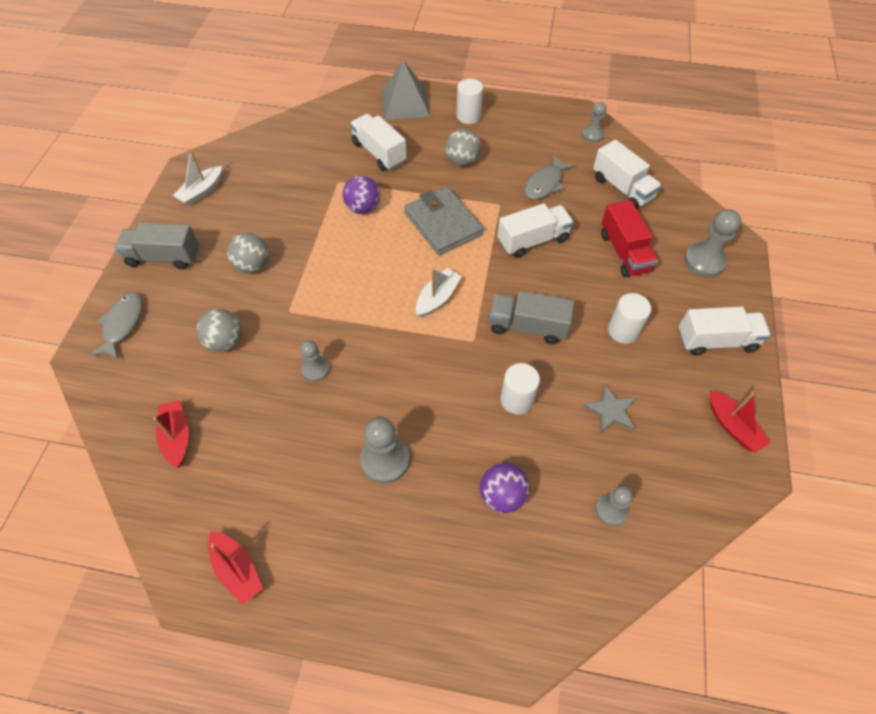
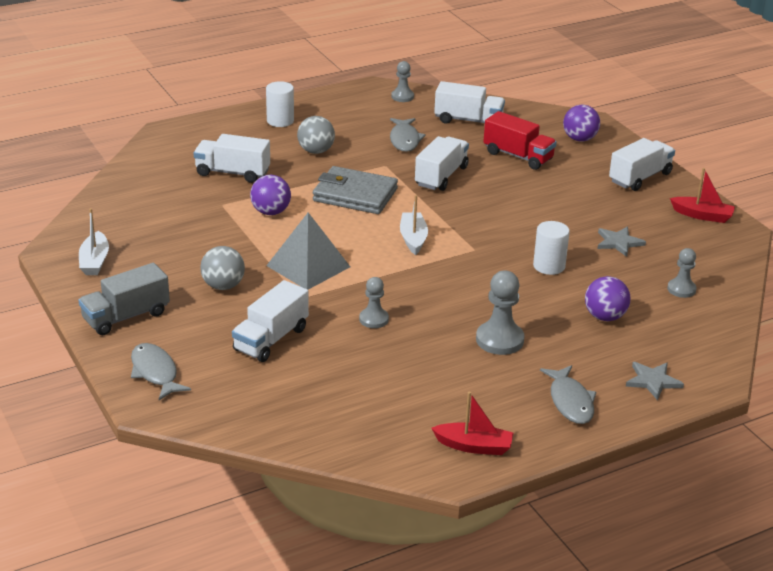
camera: 40 degrees left, 25 degrees down
(177, 437) = (316, 408): red boat -> none
(225, 341) = (271, 339): grey ball -> white truck
(364, 578) = (570, 401): none -> grey fish
(405, 103) = (209, 132): grey pyramid -> grey pyramid (308, 266)
(461, 609) = (652, 381): none -> grey star
(527, 326) = (503, 225): grey truck -> none
(623, 330) = (573, 199): white cylinder -> none
(704, 261) = (579, 139): grey pawn -> purple ball

